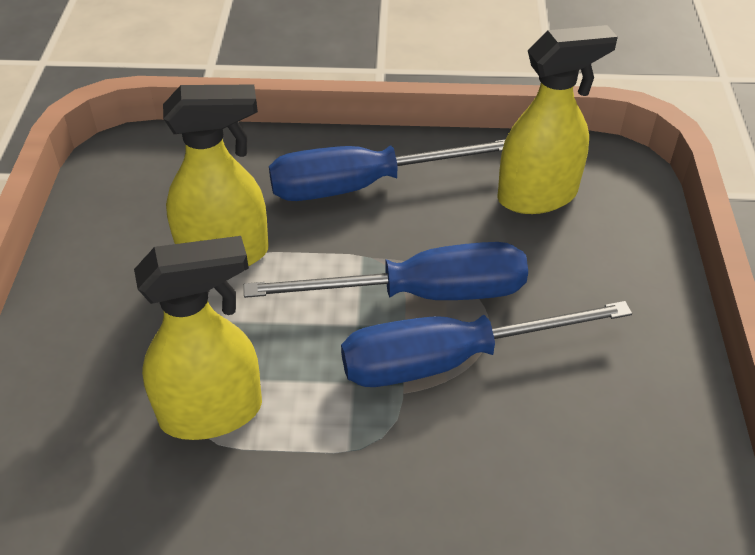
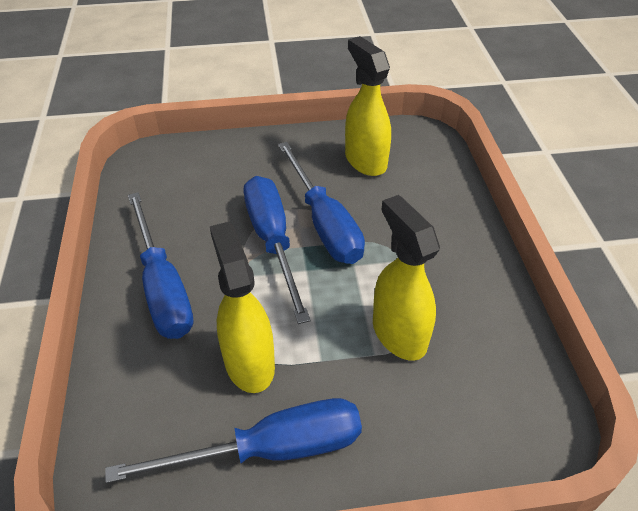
camera: 100 degrees left, 0 degrees up
(109, 262) = (270, 450): none -> blue screwdriver
(538, 196) = (173, 193): yellow spray bottle -> yellow spray bottle (365, 160)

